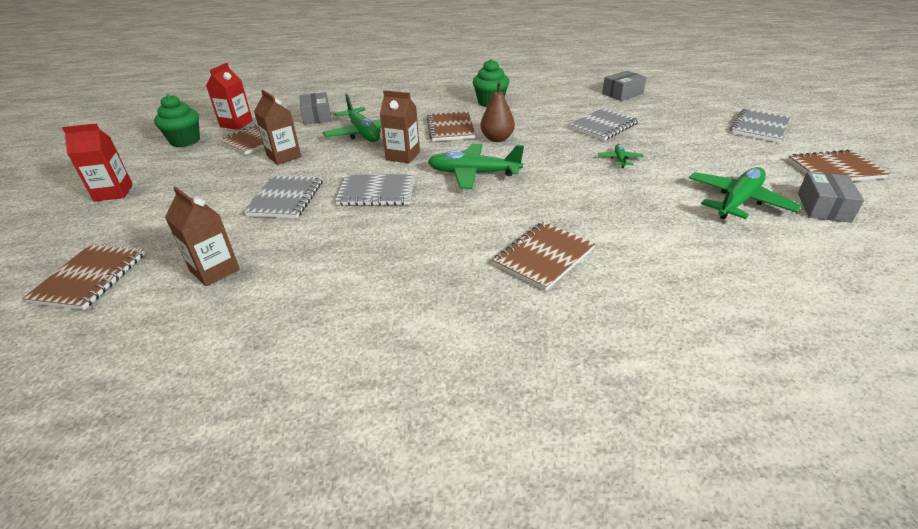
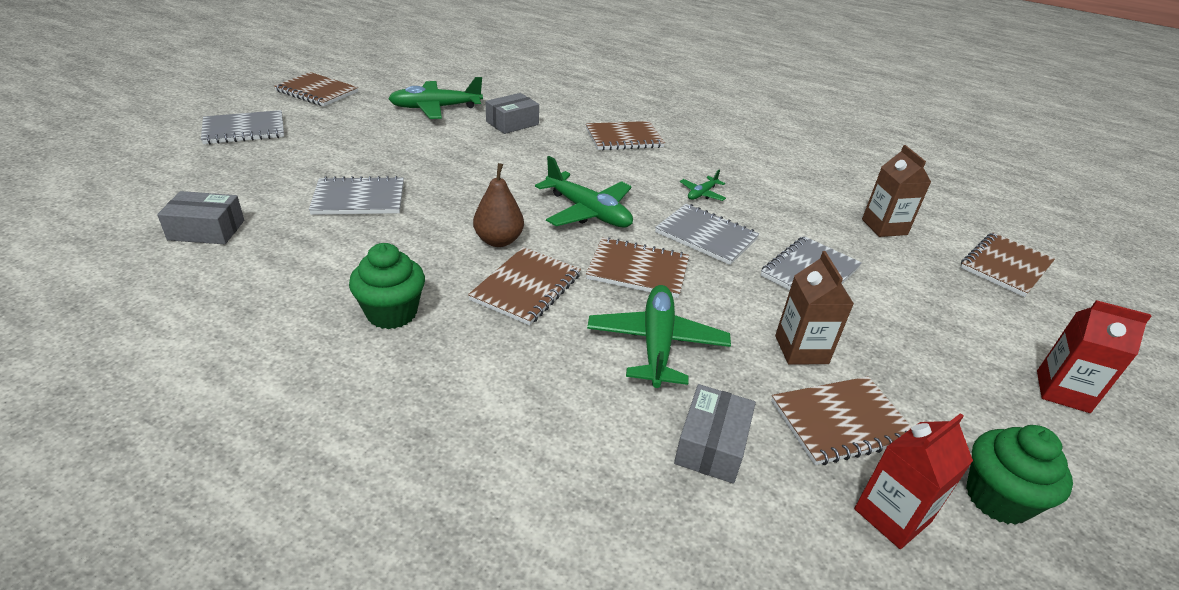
camera: 150 degrees left, 0 degrees up
(403, 156) = (638, 270): brown carton -> brown notebook
(620, 159) = (435, 163): green plane -> green plane (702, 194)
(823, 207) = (398, 86): grey box -> grey box (512, 123)

